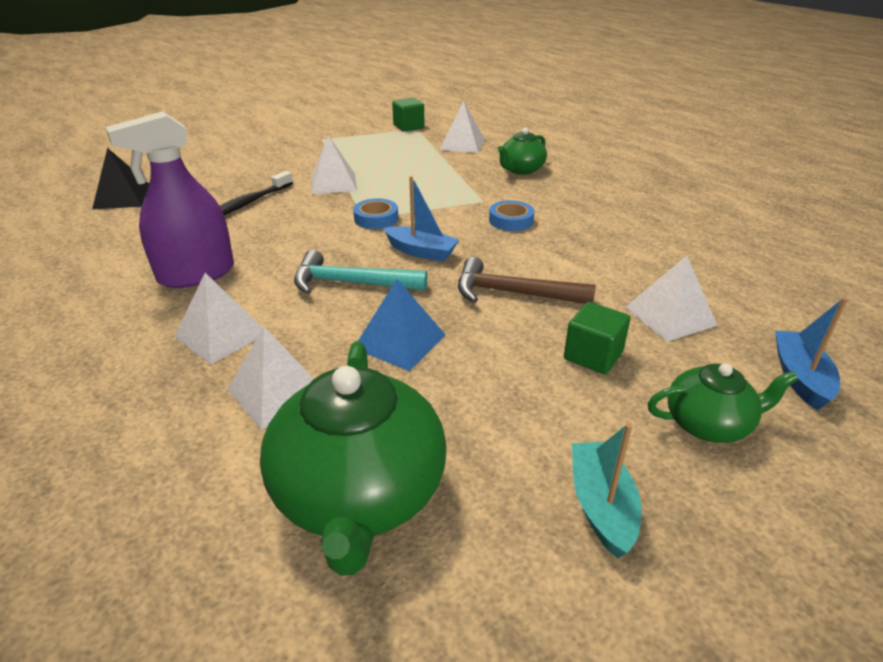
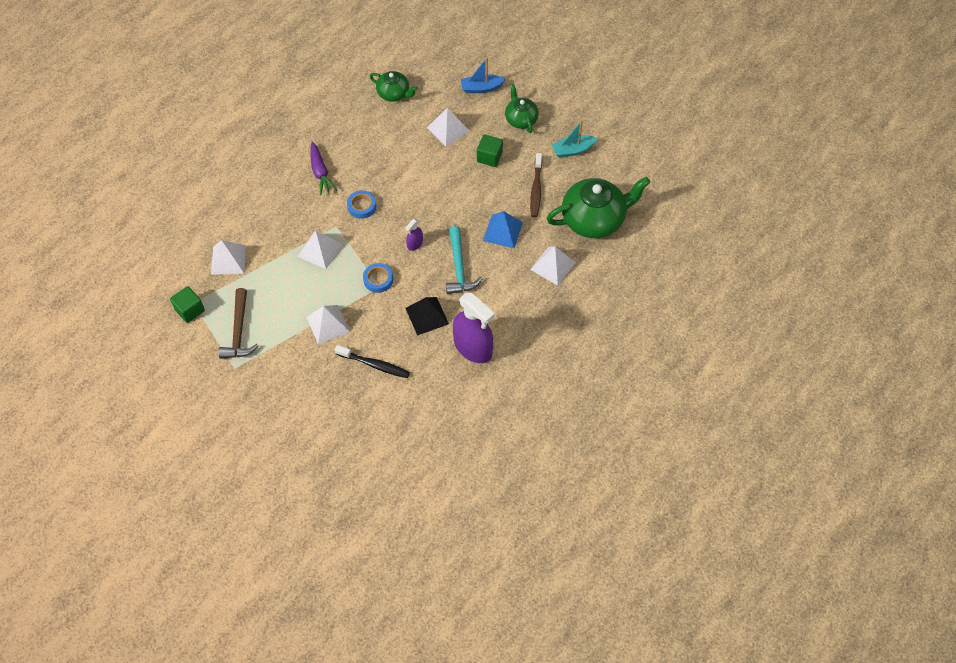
camera: 105 degrees left, 25 degrees up
(123, 197) = (386, 453): black pyramid -> black pyramid (427, 316)
(221, 335) = (522, 307): white pyramid -> white pyramid (320, 250)
(421, 252) = (415, 244): blue boat -> purple spray bottle
(488, 407) = (536, 189): none -> brown toothbrush
(514, 293) = (446, 193): brown hammer -> brown hammer (239, 331)
(521, 170) = (275, 212): green teapot -> green teapot (394, 93)
(581, 200) = (320, 172): none -> purple carrot

